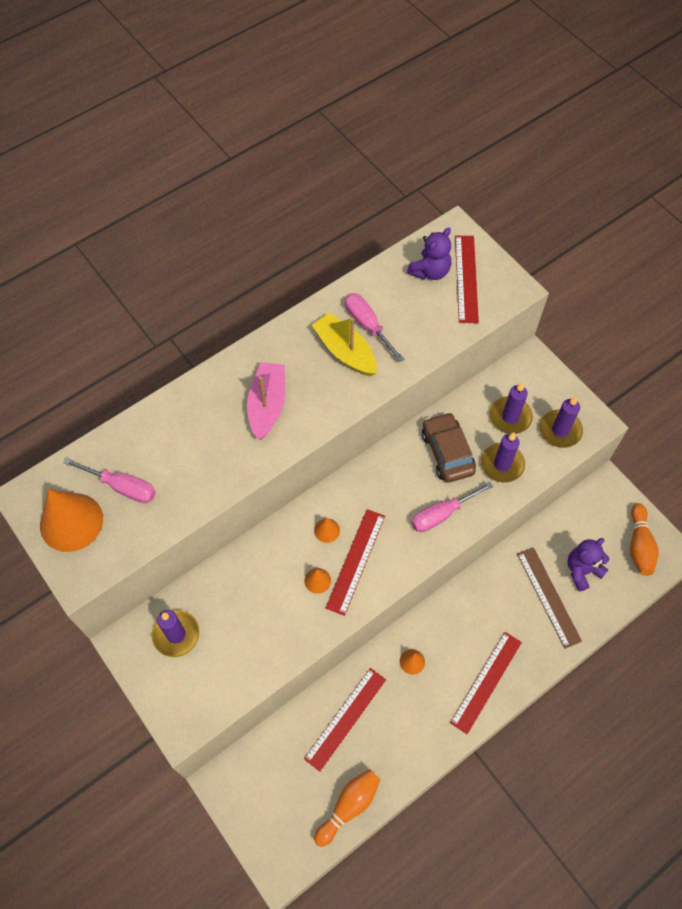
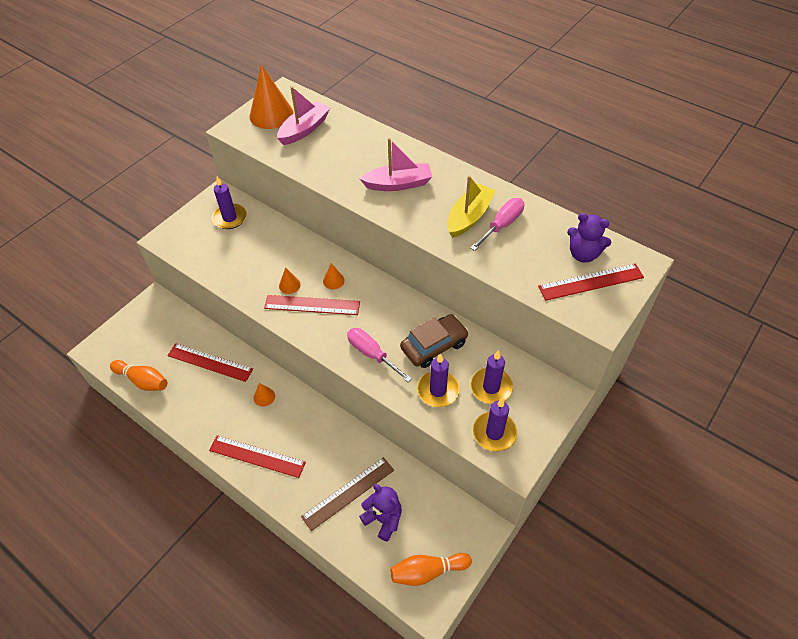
camera: 75 degrees right, 10 degrees down
(122, 487) = (304, 130): pink screwdriver -> pink boat

